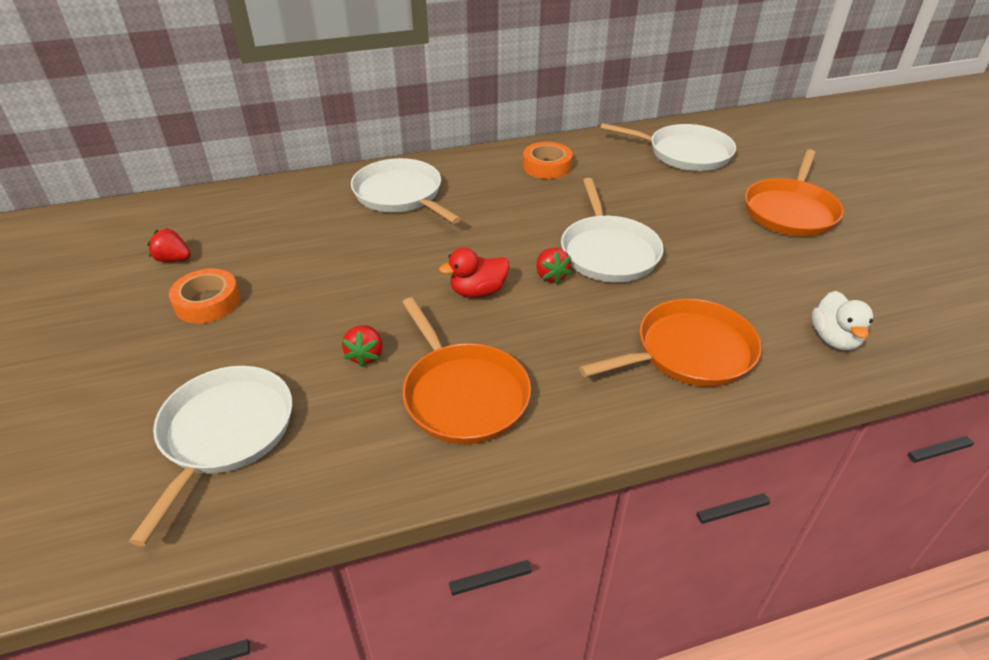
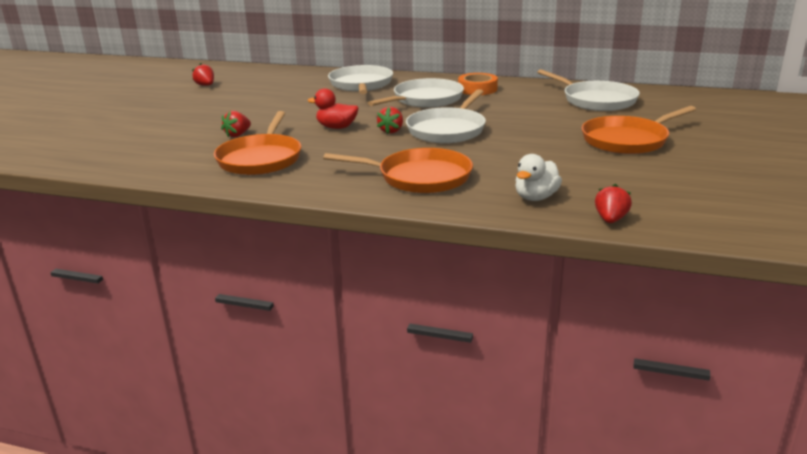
camera: 35 degrees right, 15 degrees down
(207, 302) = (197, 102): orange tape -> none
(225, 433) = (136, 142): white pan -> white pan (425, 99)
(932, 346) = (610, 219): none -> red strawberry

